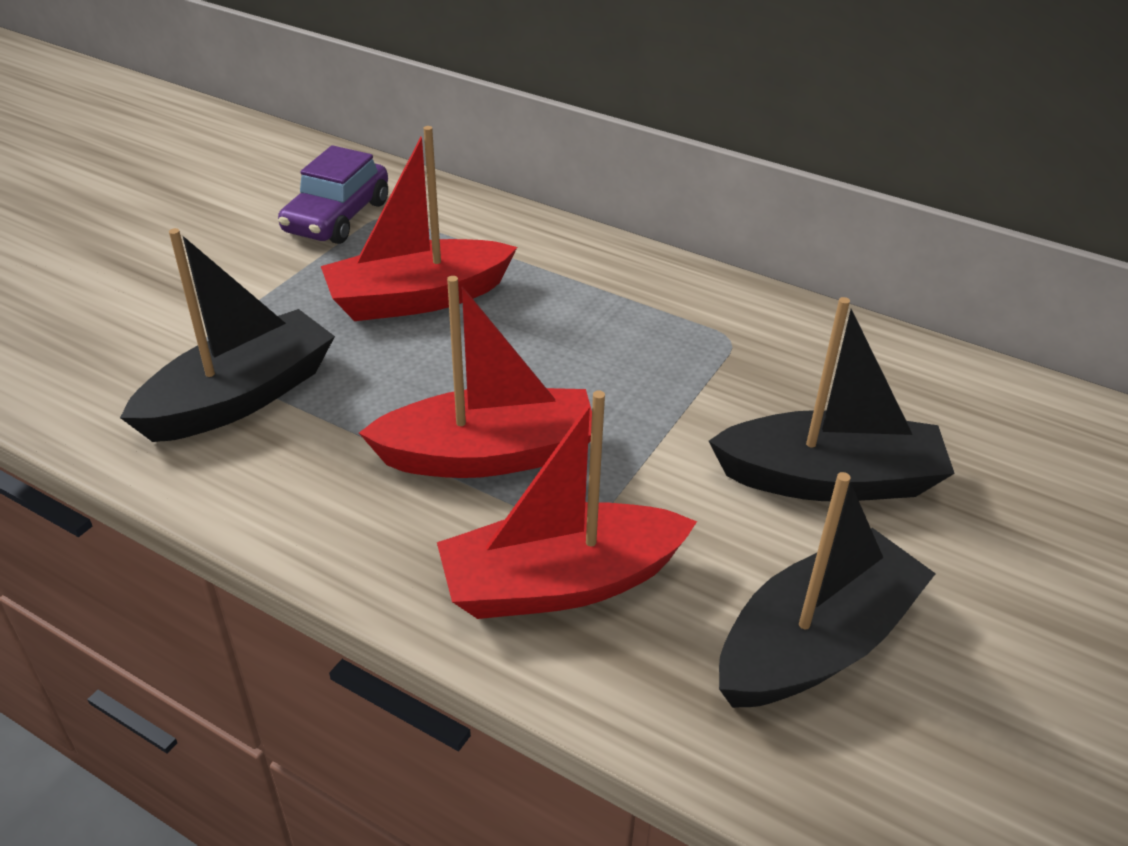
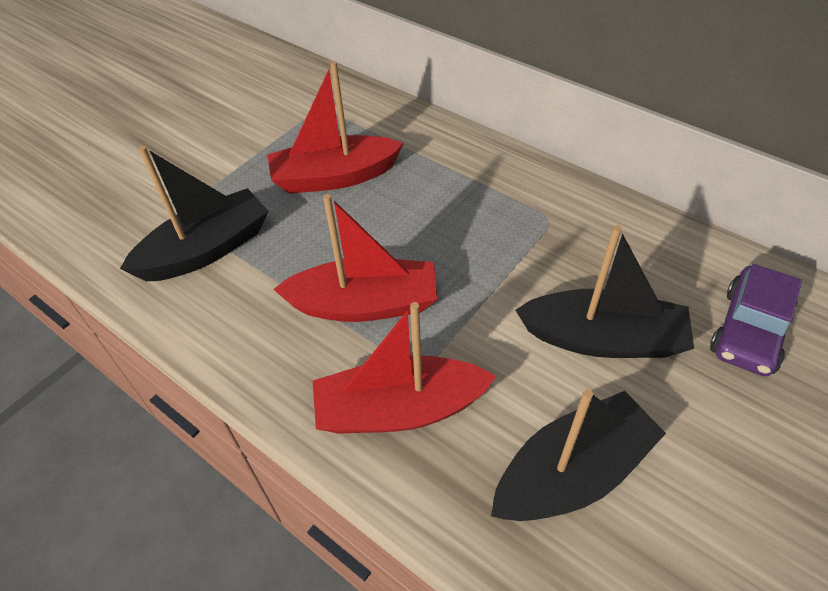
camera: 10 degrees right, 10 degrees up
(337, 217) = (289, 110): purple car -> purple car (749, 331)

